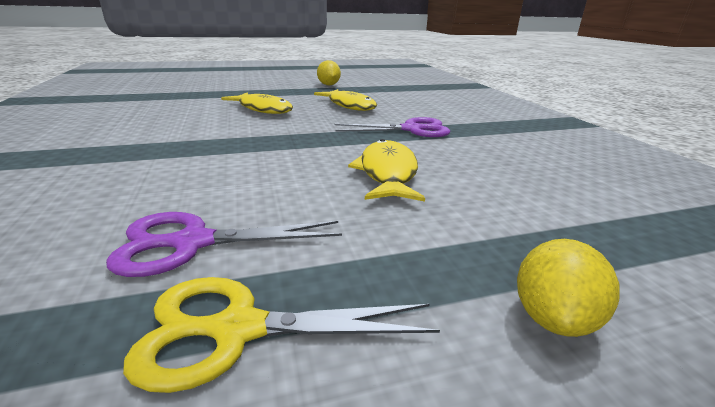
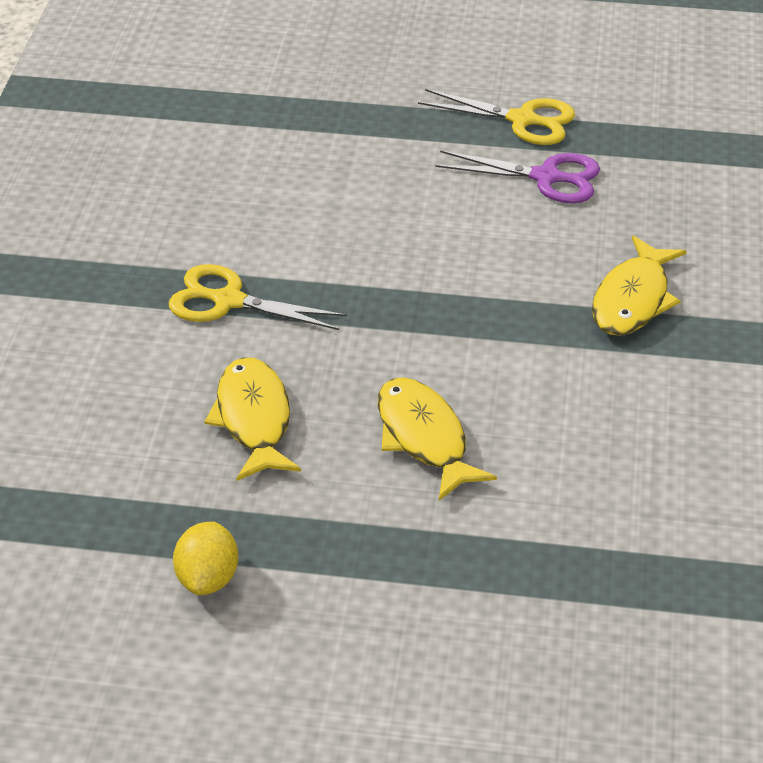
camera: 155 degrees left, 15 degrees up
(387, 173) = (346, 216): yellow fish -> yellow fish (633, 299)
(411, 129) = (228, 301): purple scissors -> yellow scissors
(553, 317) = (356, 86): yellow lemon -> none

